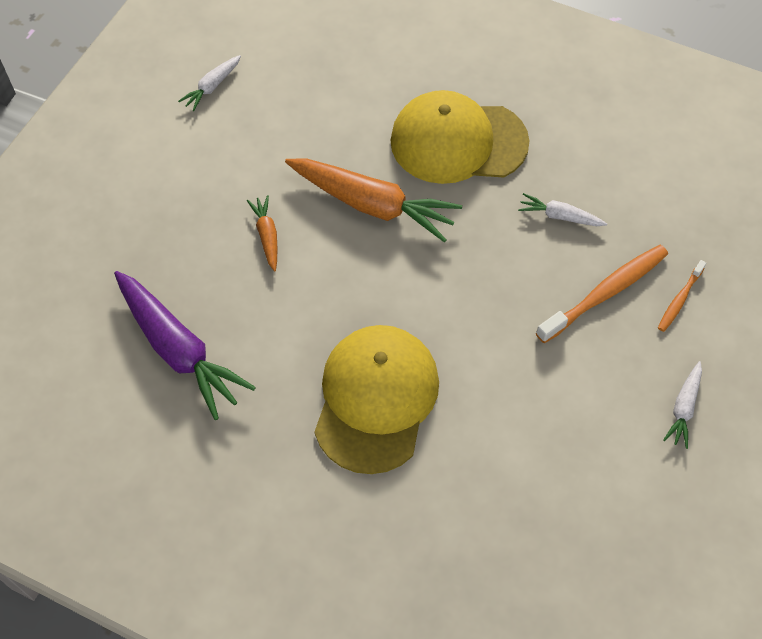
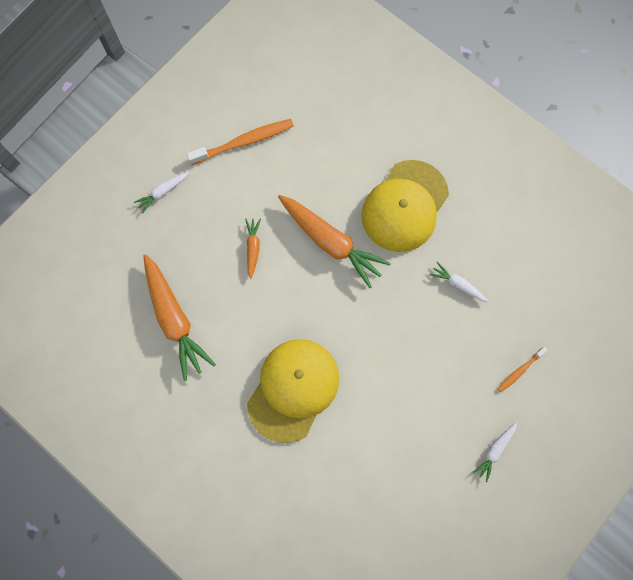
camera: 15 degrees right, 15 degrees up
(178, 349) = (174, 319): purple carrot -> orange carrot
(212, 87) = (244, 117): white carrot -> white carrot (163, 192)
(458, 142) = (404, 206): yellow cap -> yellow cap turned 75 degrees counterclockwise
(605, 293) = (470, 352): orange toothbrush -> orange toothbrush (244, 142)

